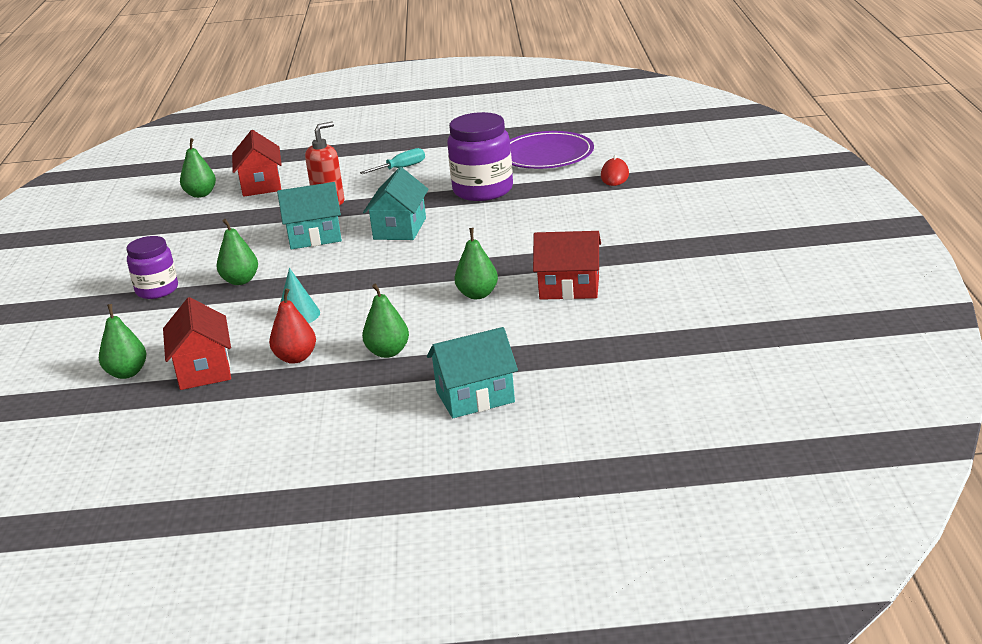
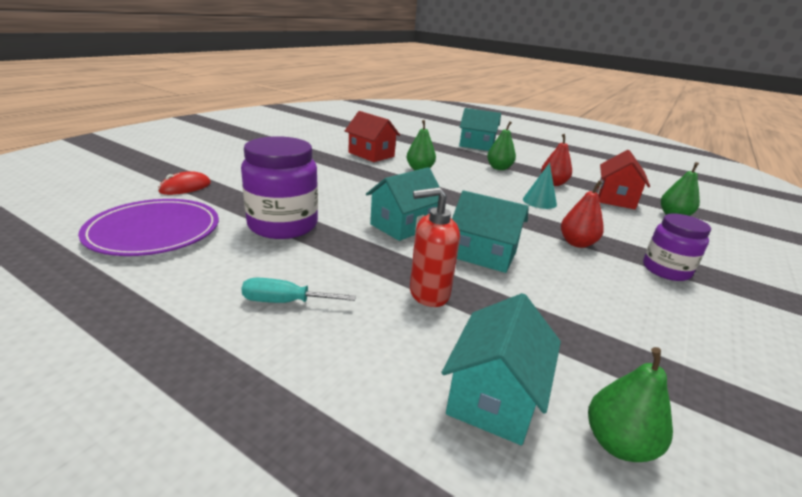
camera: 150 degrees left, 0 degrees up
(240, 281) = (577, 243): green pear -> red pear
(261, 185) = (493, 396): red house -> turquoise house

